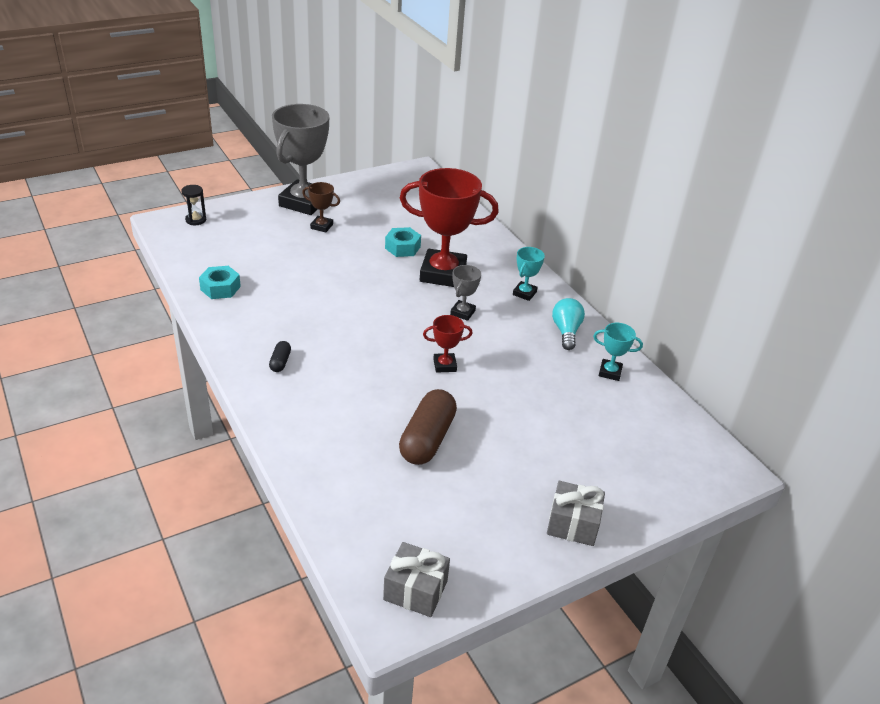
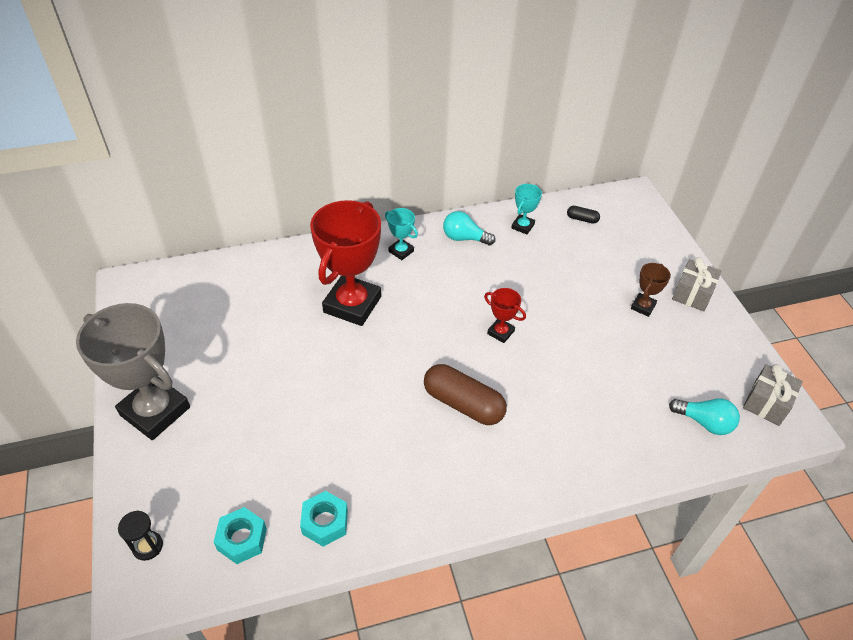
camera: 75 degrees left, 10 degrees up
(280, 362) = (479, 469): black capsule -> black capsule (582, 219)
(321, 226) = (220, 399): brown trophy -> brown trophy (643, 306)
(371, 526) = (704, 422): none -> turquoise light bulb
(402, 247) = (293, 329): turquoise nut -> turquoise nut (242, 539)
(427, 439) = (599, 364): brown capsule -> brown capsule (463, 404)
(444, 365) = (500, 332): red trophy -> red trophy turned 60 degrees counterclockwise
(462, 313) = (422, 303): grey trophy -> none

